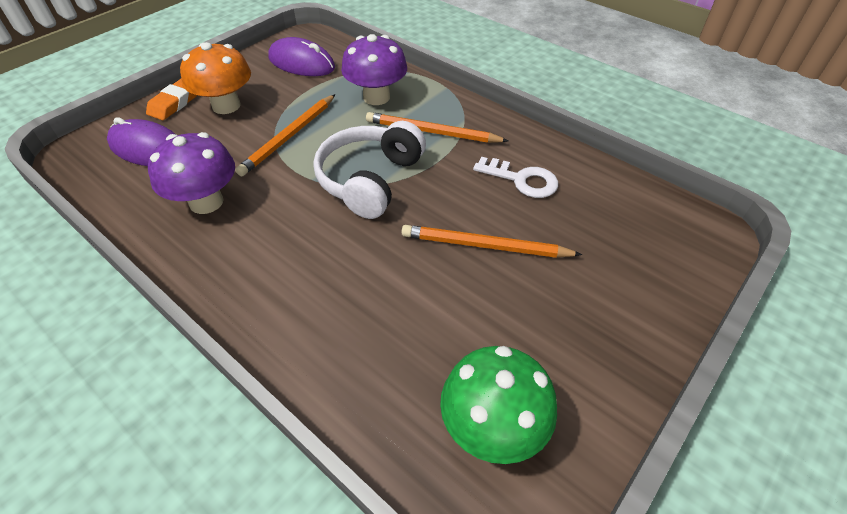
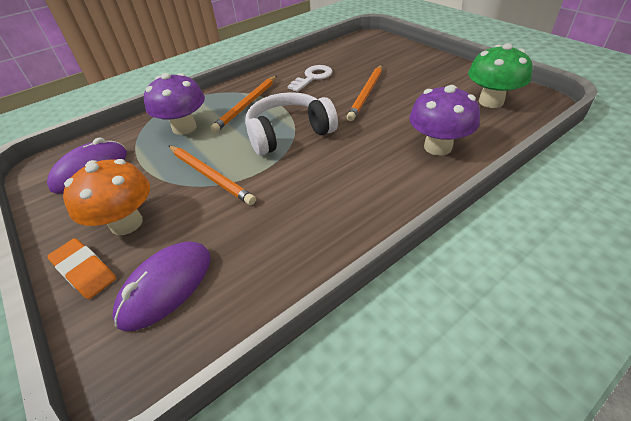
camera: 75 degrees left, 5 degrees down
(206, 202) = (281, 226): purple mushroom -> purple mushroom (438, 147)
(370, 180) = (288, 133): white headphones -> white headphones turned 120 degrees clockwise

